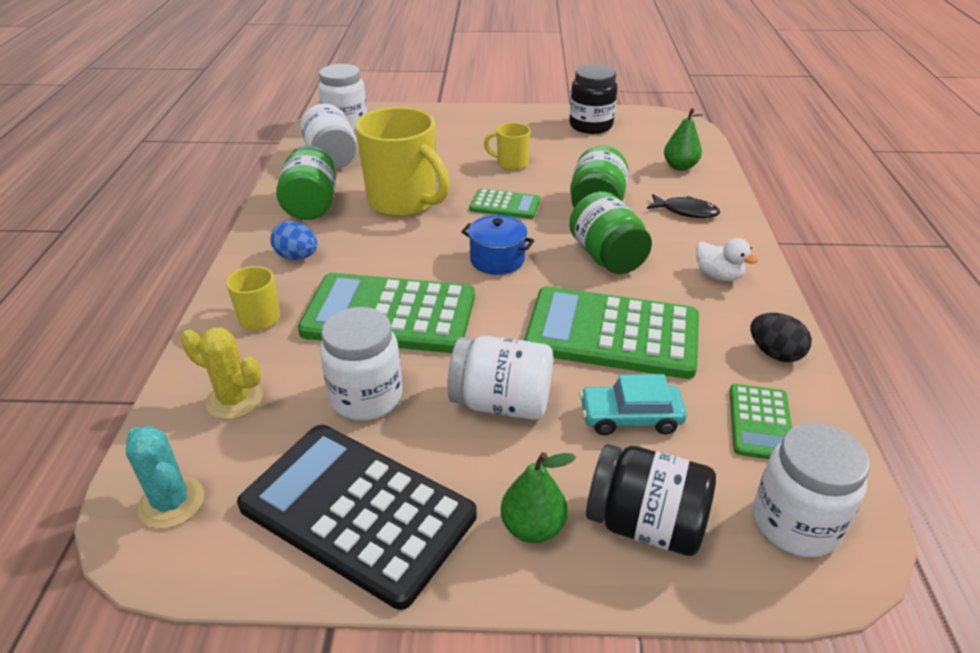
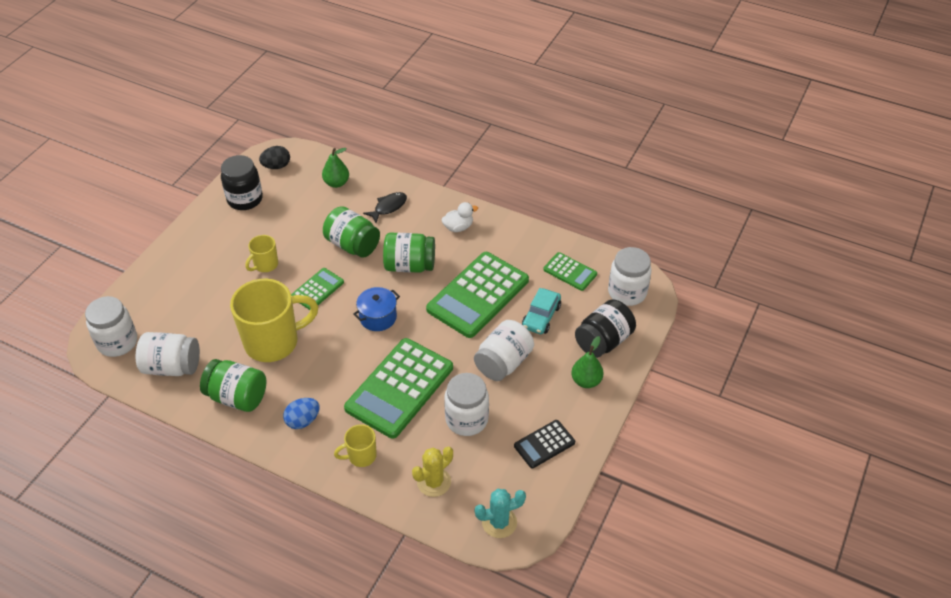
camera: 65 degrees left, 10 degrees up
(357, 511) = (544, 444): black calculator -> black calculator, size x0.50
(775, 353) = (530, 240): black egg -> black egg (276, 166)

